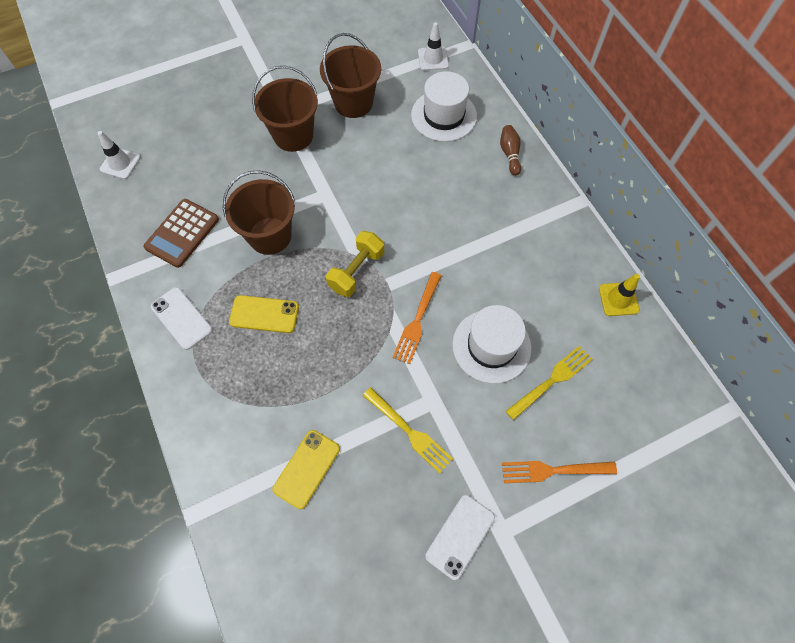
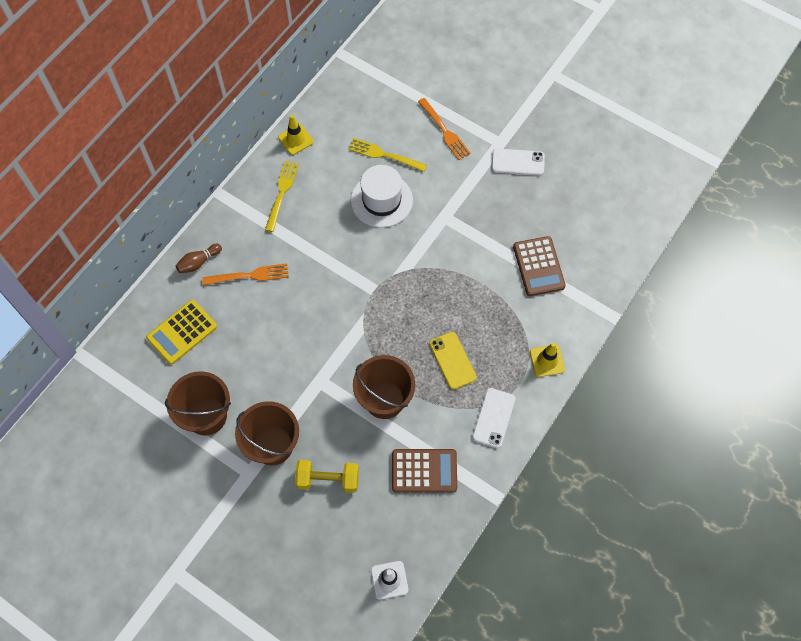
camera: 120 degrees left, 0 degrees up
(197, 406) = (547, 361): none -> yellow traffic cone
(306, 468) = (538, 266): yellow phone -> brown calculator
(356, 271) = (376, 317): yellow dumbbell -> yellow dumbbell (328, 479)
(409, 431) = (474, 220): yellow fork -> yellow fork (282, 193)
(417, 320) = (391, 255): orange fork -> orange fork (249, 275)
(433, 59) = (115, 375): white traffic cone -> none
(444, 115) = (182, 332): white hat -> yellow calculator

